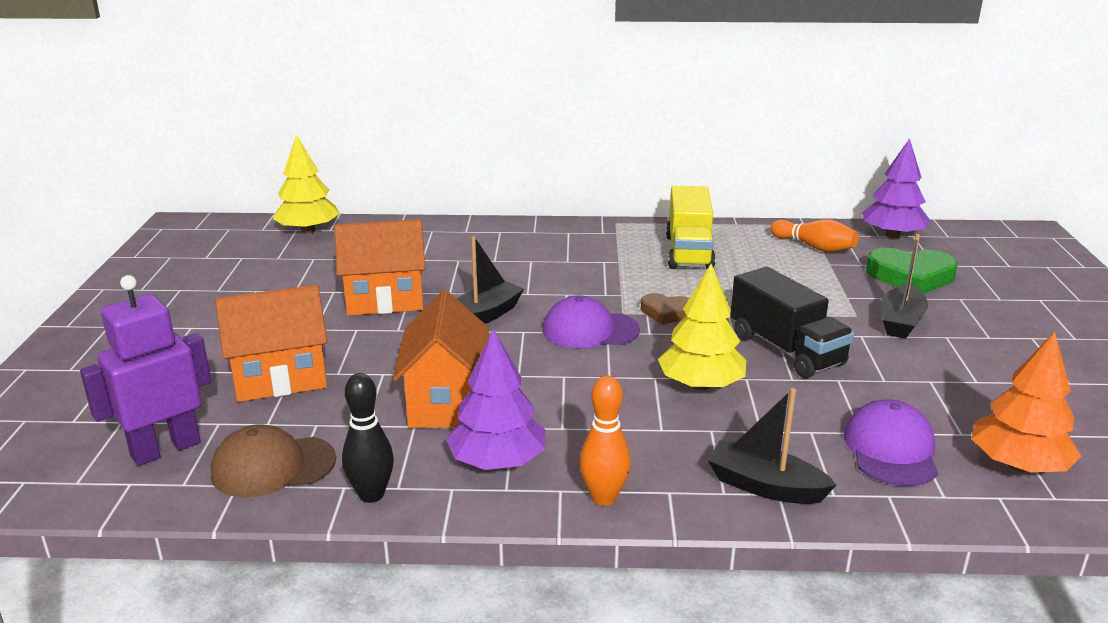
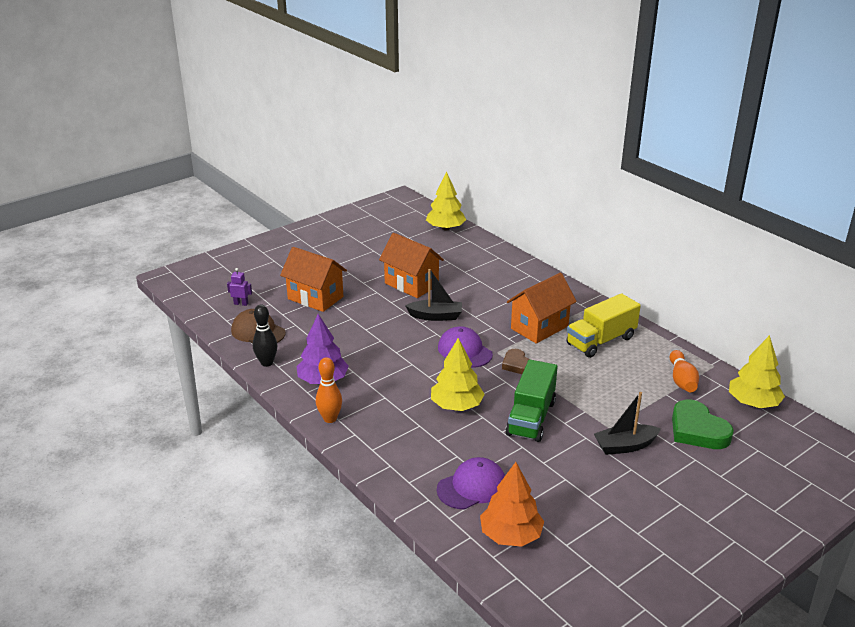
camera: 50 degrees right, 5 degrees up
(165, 449) = (241, 304): purple robot -> purple robot, size x0.46
(445, 402) = (349, 345): orange house -> orange house (539, 327)
(765, 486) = (391, 459): black boat -> none
(786, 350) = (531, 418): black truck -> green truck
(892, 235) = (753, 403): purple tree -> yellow tree

